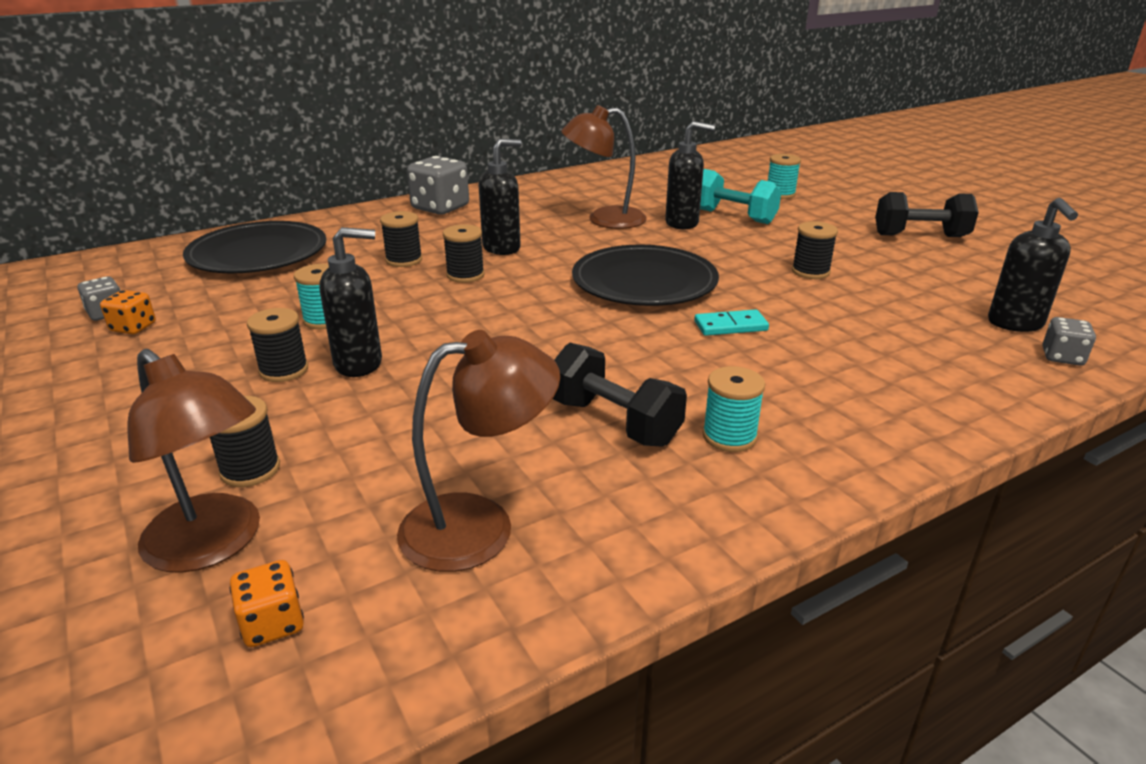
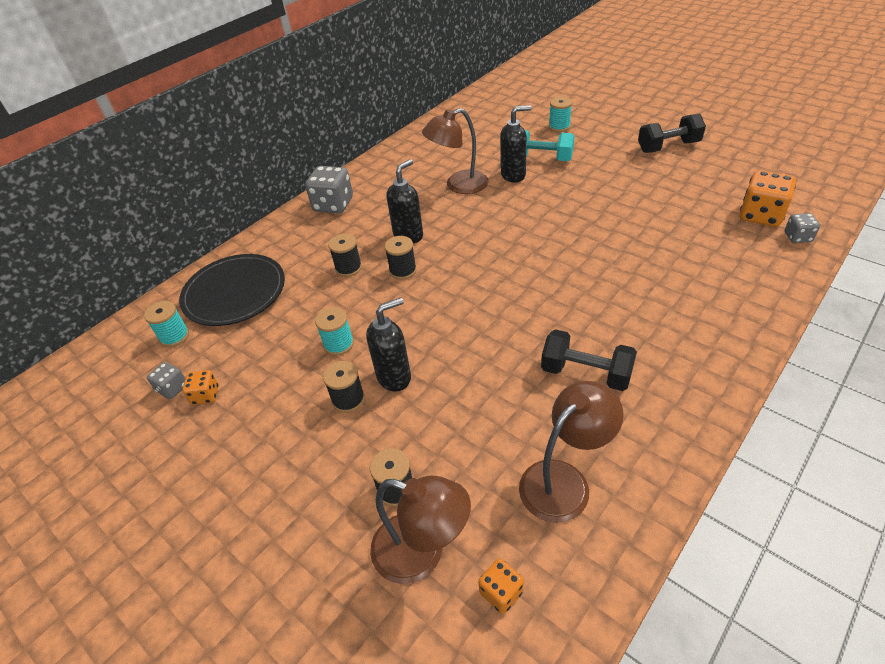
camera: 15 degrees left, 15 degrees up
(644, 281) = (525, 242): black plate -> none
(729, 436) = (656, 362): turquoise spool -> turquoise spool (174, 336)
(730, 326) = (603, 267): turquoise domino -> none
(810, 272) = (621, 201): black spool -> none
(1015, 324) = (760, 215): black soap dispenser -> orange dice

